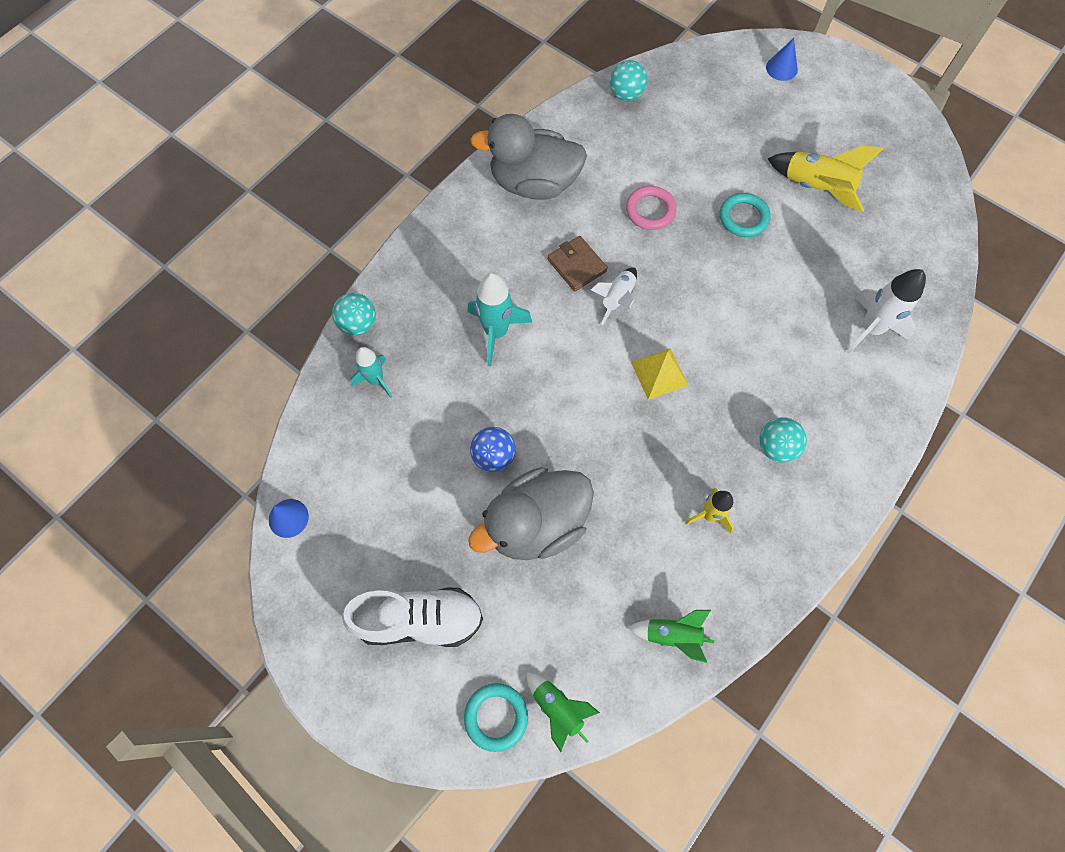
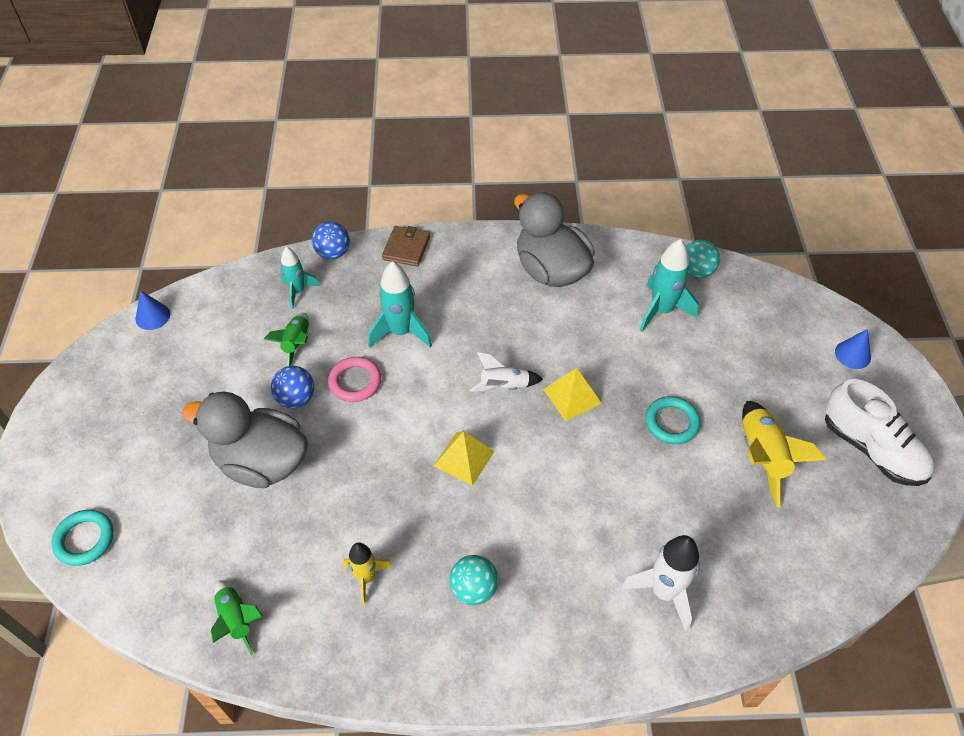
camera: 50 degrees right, 15 degrees down
(358, 324) = (333, 253): turquoise ball -> blue ball
(419, 619) = (129, 440): white shoe -> white shoe (872, 449)
(558, 708) = (118, 577): green rocket -> green rocket (296, 344)
(577, 265) = (507, 342): brown wallet -> brown wallet (406, 248)
(641, 144) = (661, 310): none -> turquoise rocket
(650, 210) = (607, 355): pink ring -> pink ring (355, 382)
(666, 261) = (572, 396): none -> yellow pyramid

